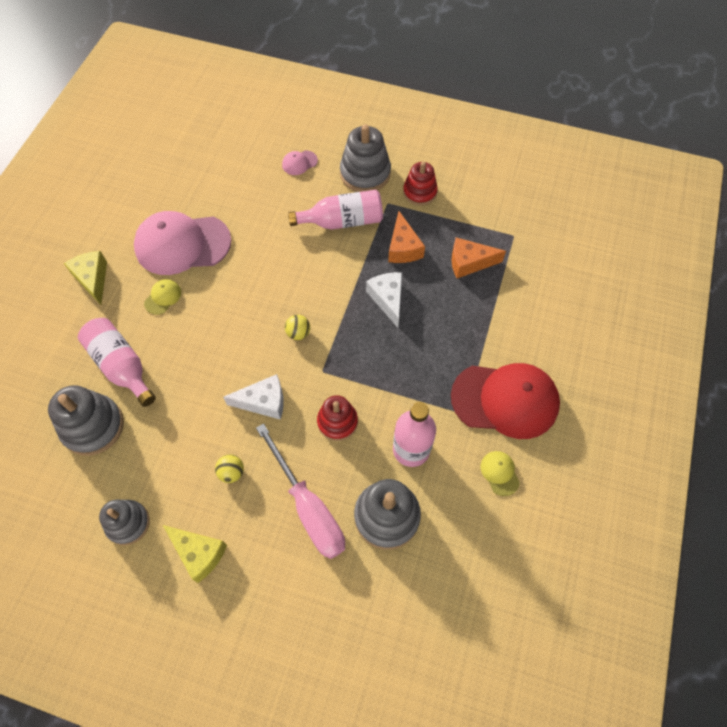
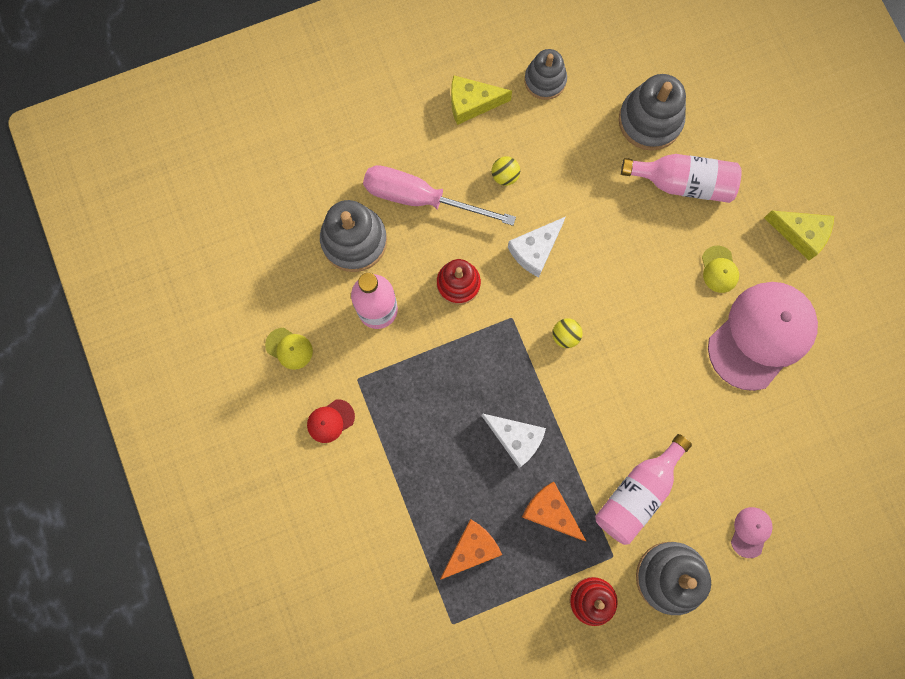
camera: 140 degrees right, 15 degrees up
(505, 400) = (330, 421): red cap -> red cap, size x0.41

